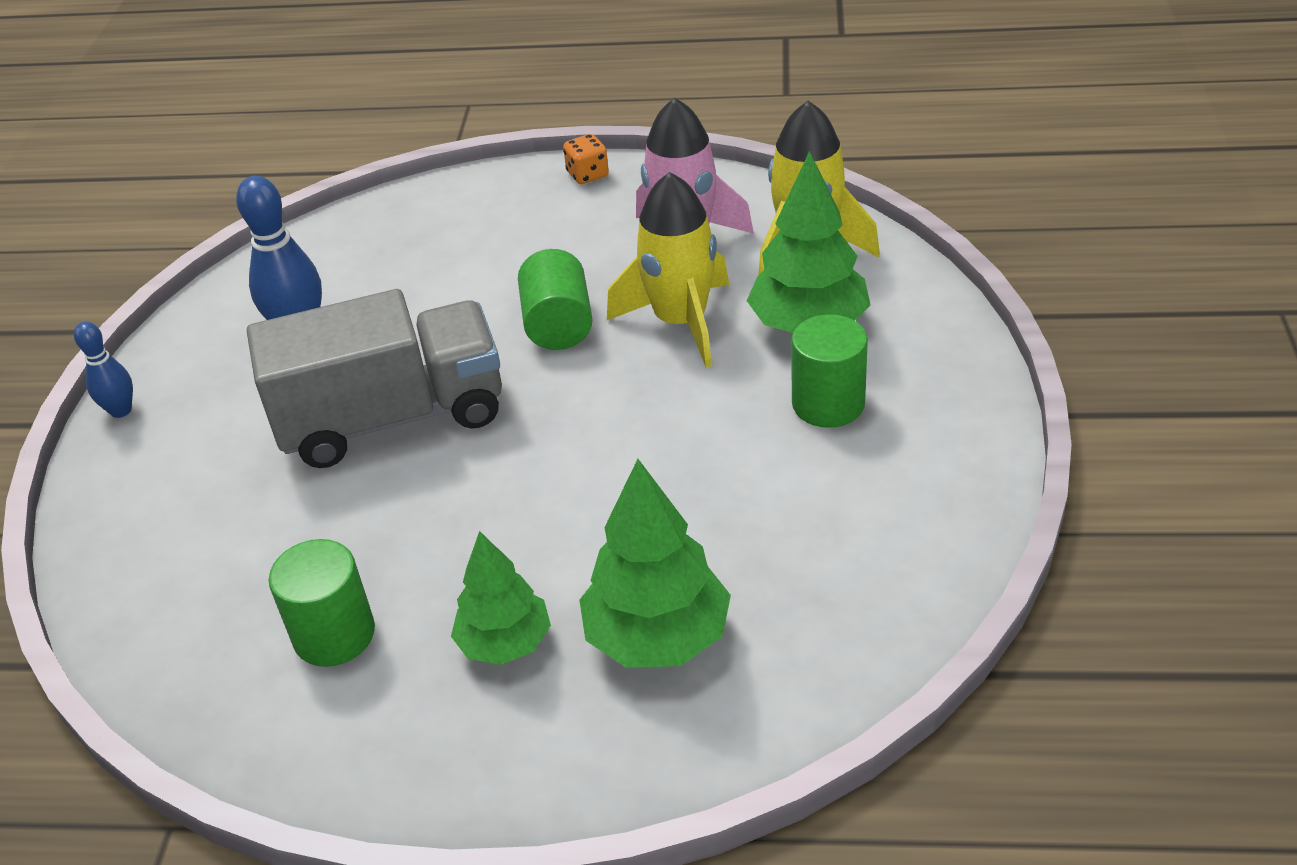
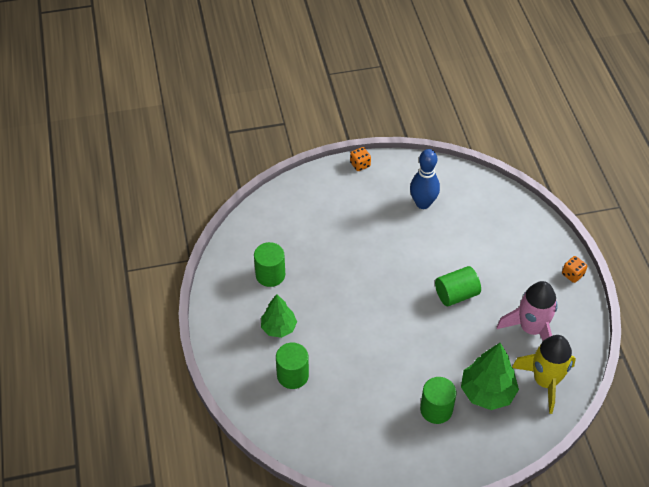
camera: 70 degrees right, 10 degrees up
(121, 410) = (360, 164): blue bowling pin -> orange dice
(392, 417) = (381, 254): grey truck -> none
(657, 637) = (292, 375): green tree -> green cylinder
(680, 322) = (473, 341): yellow rocket -> none

